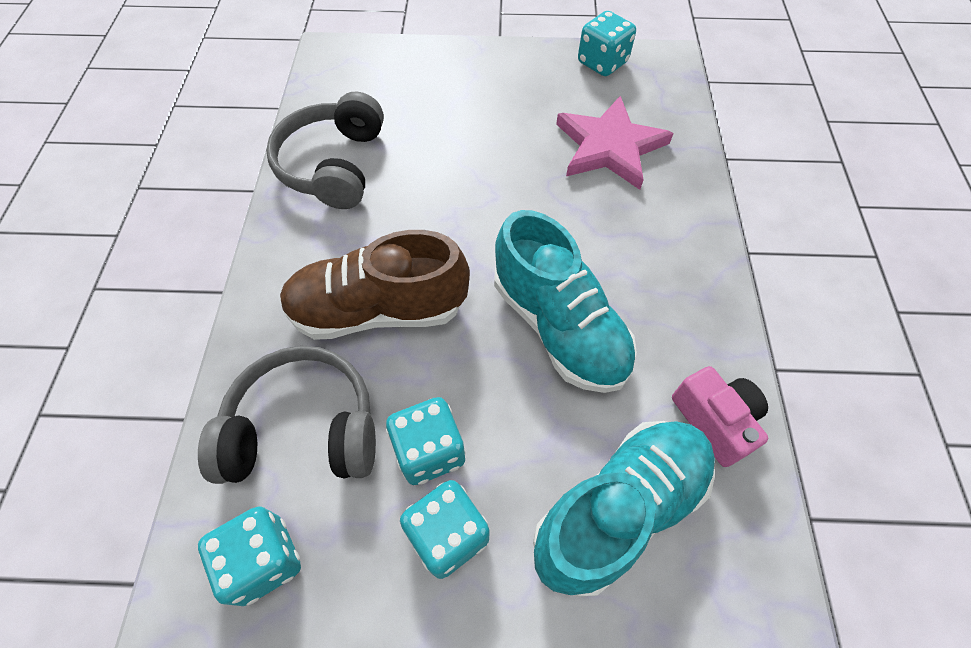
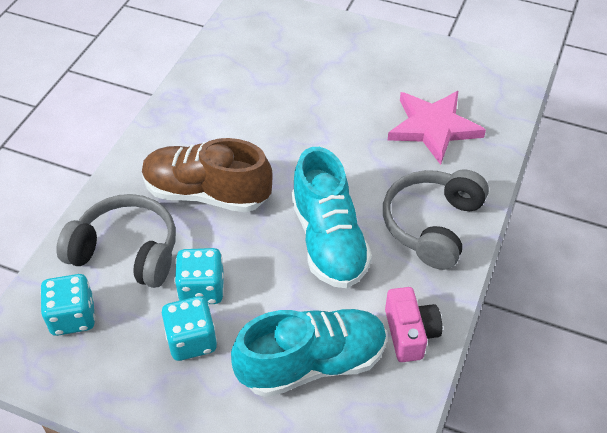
camera: 20 degrees right, 10 degrees down
(334, 165) = (217, 88): grey headphones -> grey headphones (432, 225)
(602, 63) = (462, 62): turquoise dice -> none

